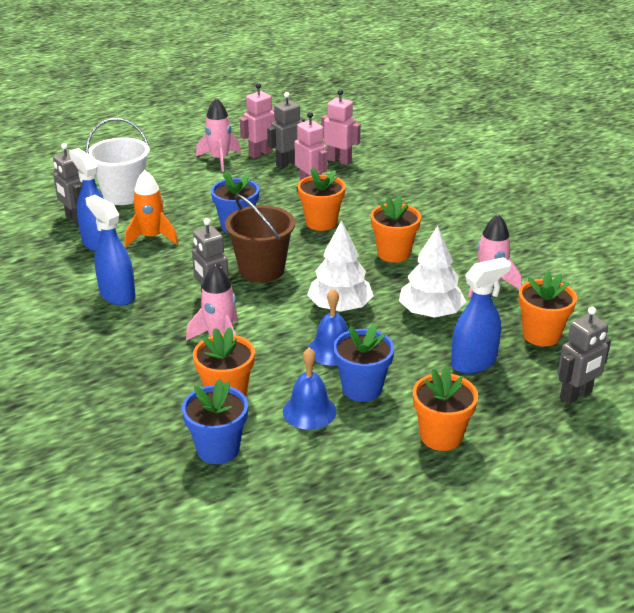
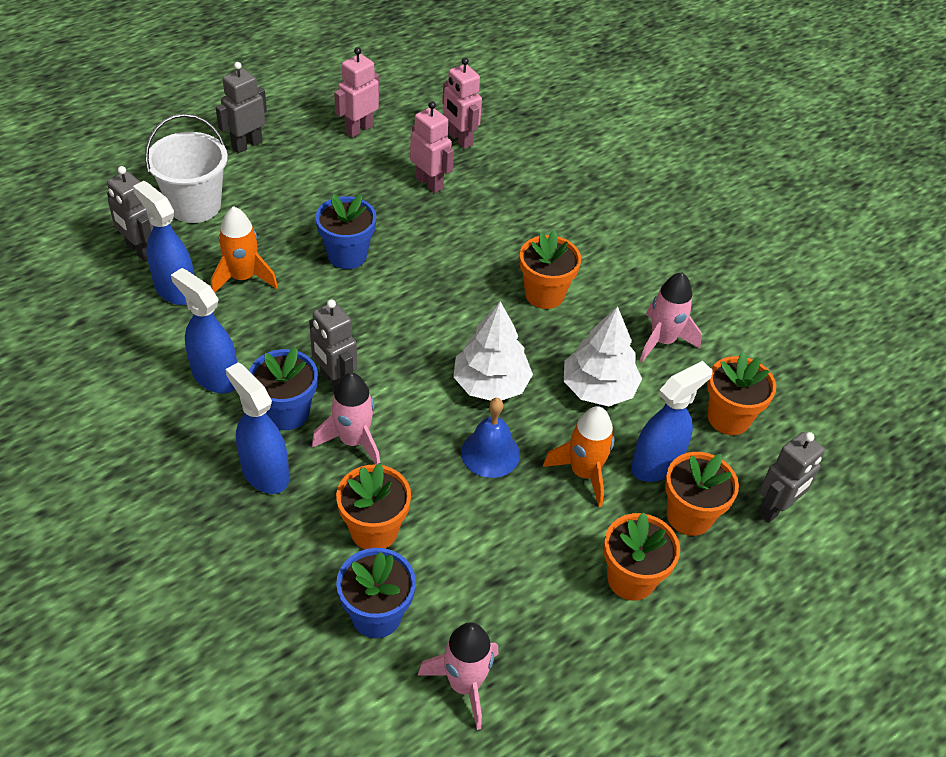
camera: 10 degrees left, 15 degrees up
(144, 355) = (265, 473): none -> blue spray bottle
(220, 159) = (309, 140): pink rocket -> pink rocket (464, 684)
(261, 270) = (388, 327): brown bucket -> none
(287, 163) = (395, 145): grey robot -> grey robot (246, 144)
(309, 411) = (475, 550): blue bell -> none
(321, 222) = (450, 246): orange flower pot -> orange flower pot (689, 516)
(339, 161) = (459, 139): pink robot -> pink robot turned 150 degrees counterclockwise
(362, 388) = (532, 512): blue flower pot -> blue flower pot (287, 412)
(410, 365) = (584, 473): none -> orange rocket

